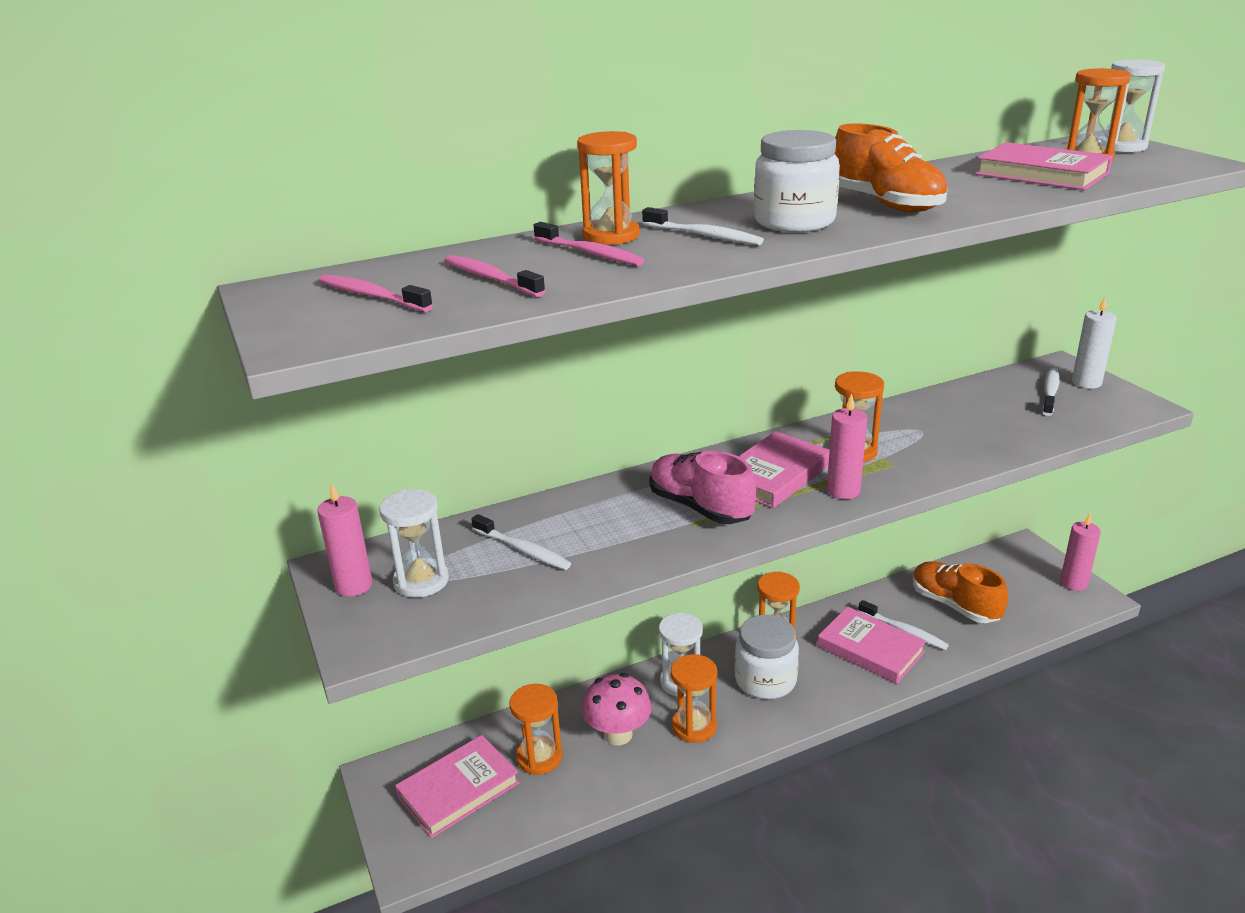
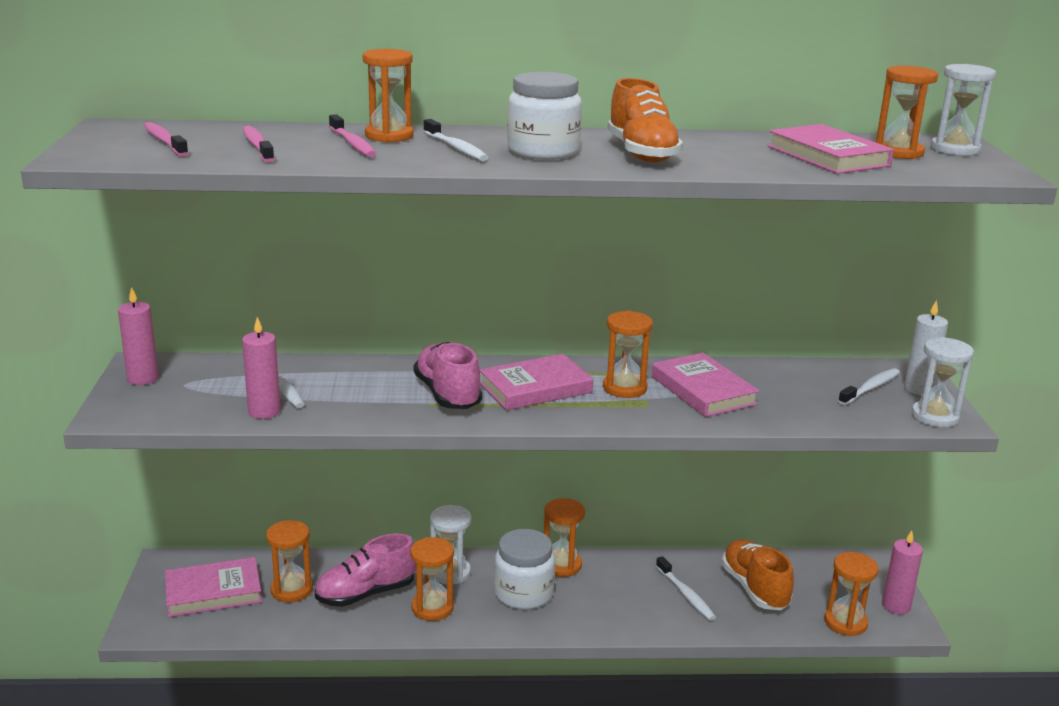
camera: 20 degrees right, 5 degrees down
(421, 581) = (190, 388): white hourglass -> white hourglass (935, 416)
(618, 734) = (366, 594): pink mushroom -> pink shoe
(843, 491) = (579, 413): pink candle -> pink candle (264, 412)
(870, 649) = (640, 599): pink book -> pink book (703, 390)
(1049, 613) = (845, 622): none -> orange hourglass

